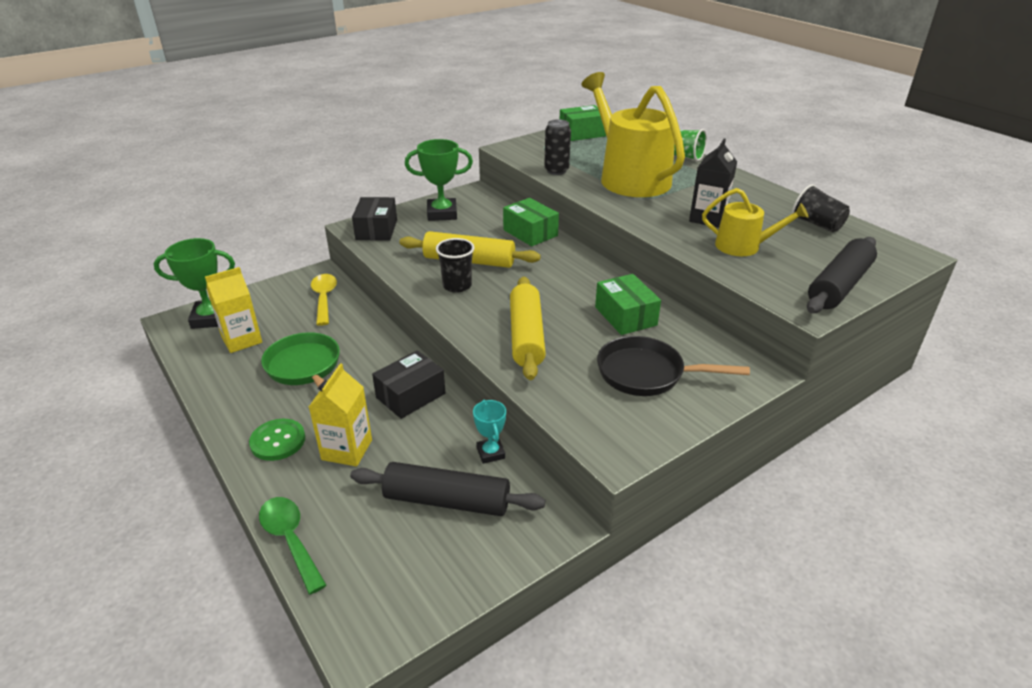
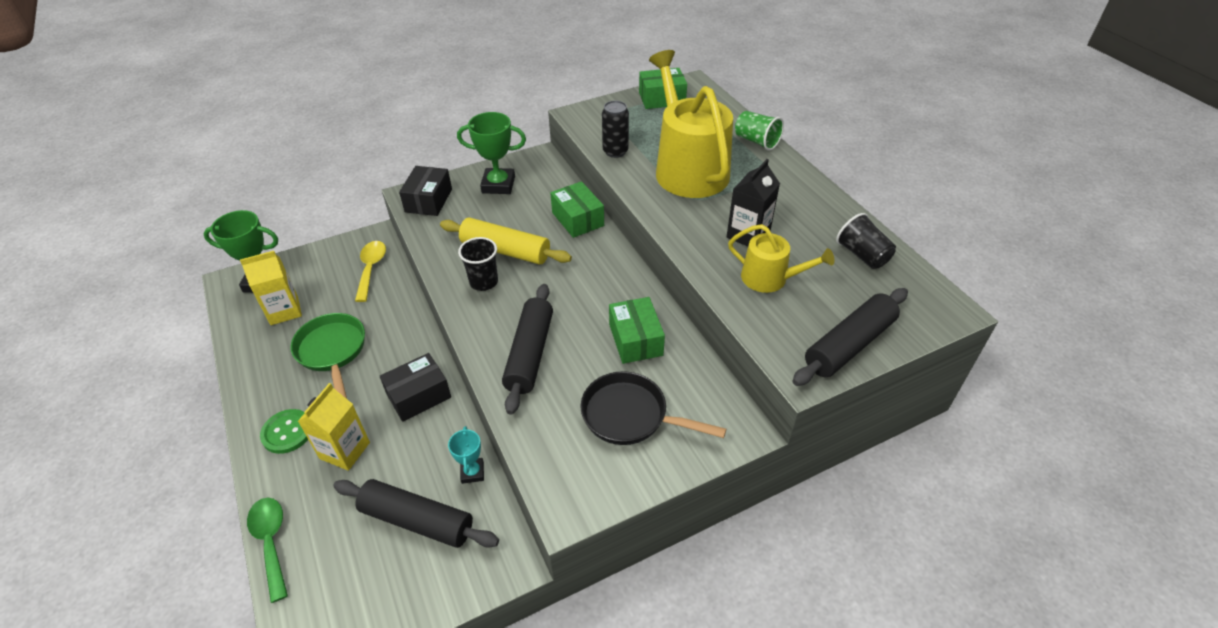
camera: 10 degrees right, 10 degrees up
(526, 336) = (529, 354): yellow rolling pin -> black rolling pin

